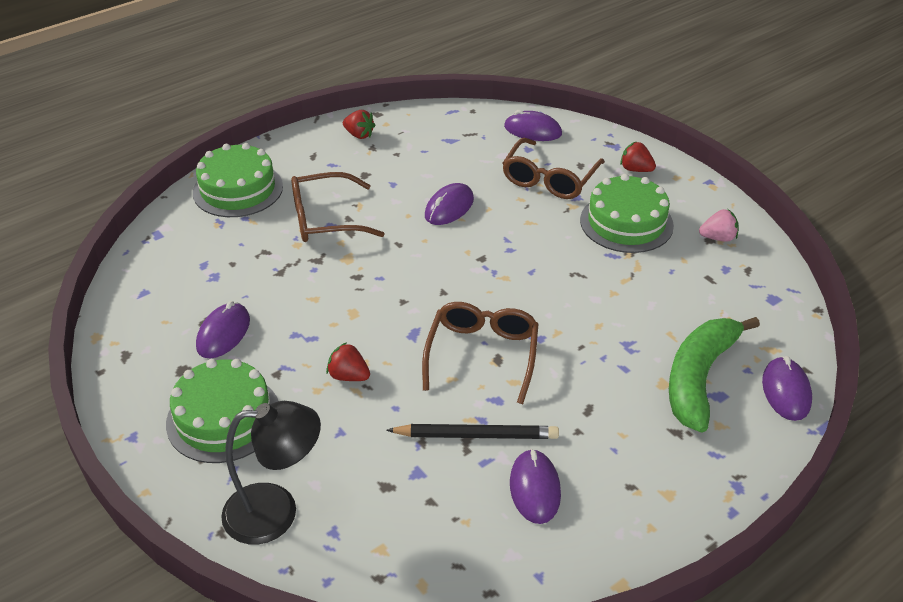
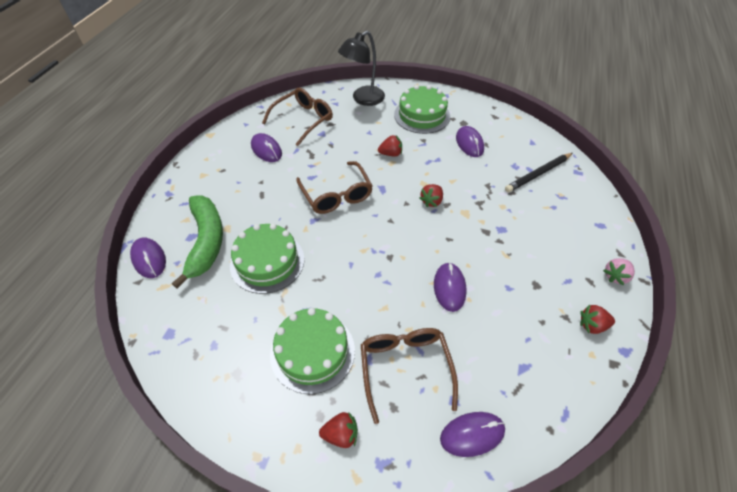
camera: 145 degrees right, 10 degrees up
(238, 189) = (588, 223): green cake -> green cake (267, 262)
(325, 219) = (511, 231): brown glasses -> brown glasses (303, 120)
(370, 288) = (431, 201): none -> red strawberry
(476, 435) = (308, 158): black pencil -> black pencil (538, 174)
(718, 238) = (230, 379): pink strawberry -> pink strawberry (615, 276)

